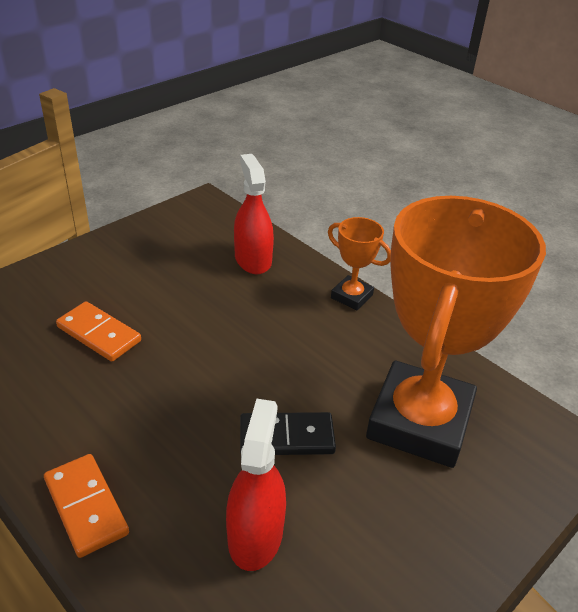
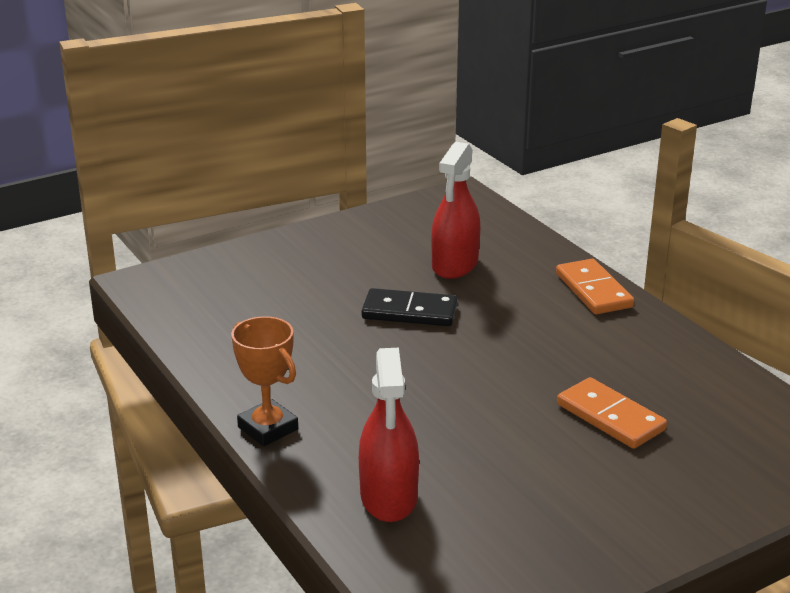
camera: 165 degrees left, 10 degrees down
(419, 421) = (273, 309): orange trophy -> none

